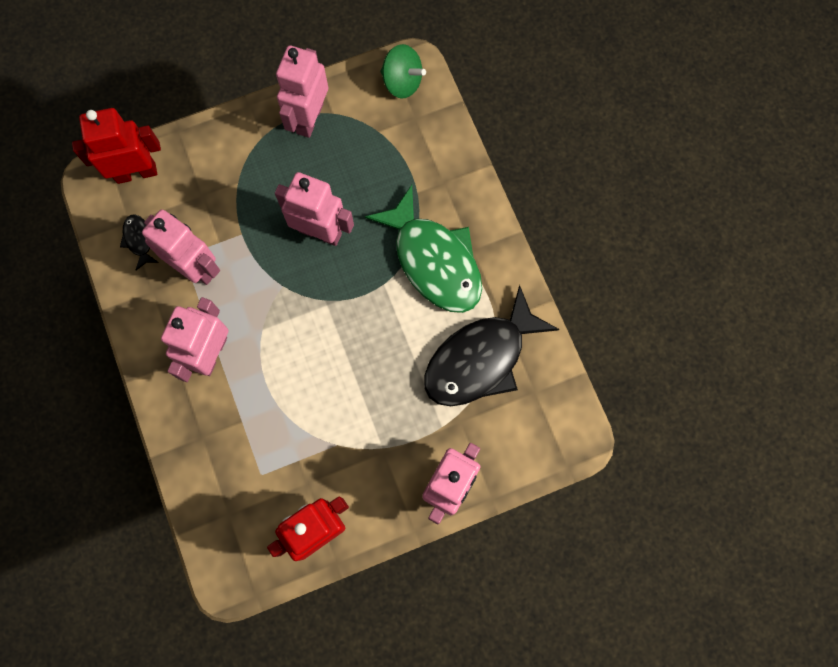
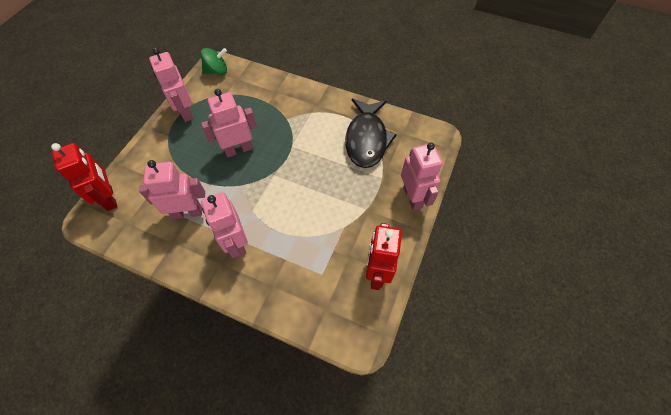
camera: 45 degrees left, 15 degrees down
(136, 172) = (110, 198): red robot -> red robot turned 120 degrees clockwise
(139, 240) = (141, 226): black fish -> none
(434, 260) = (304, 120): green fish -> none

